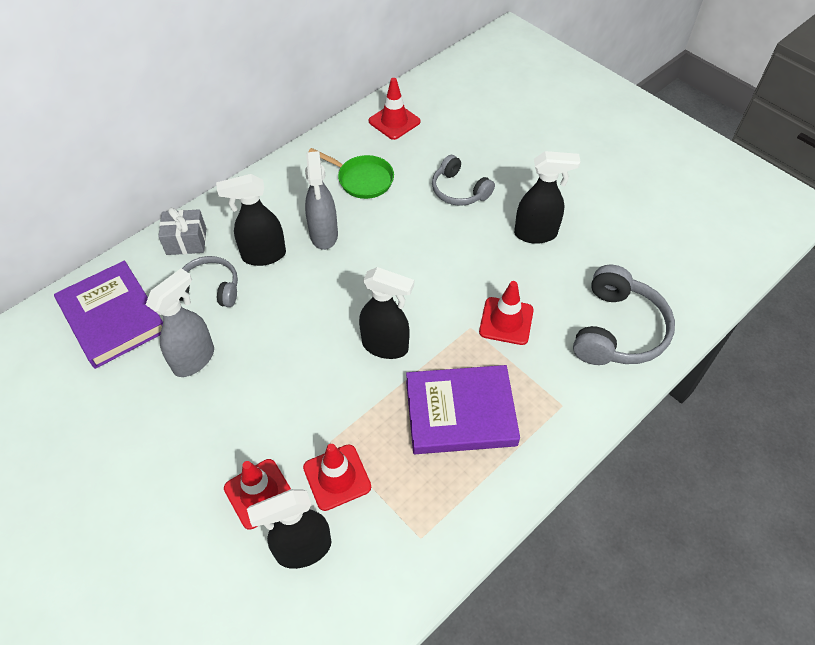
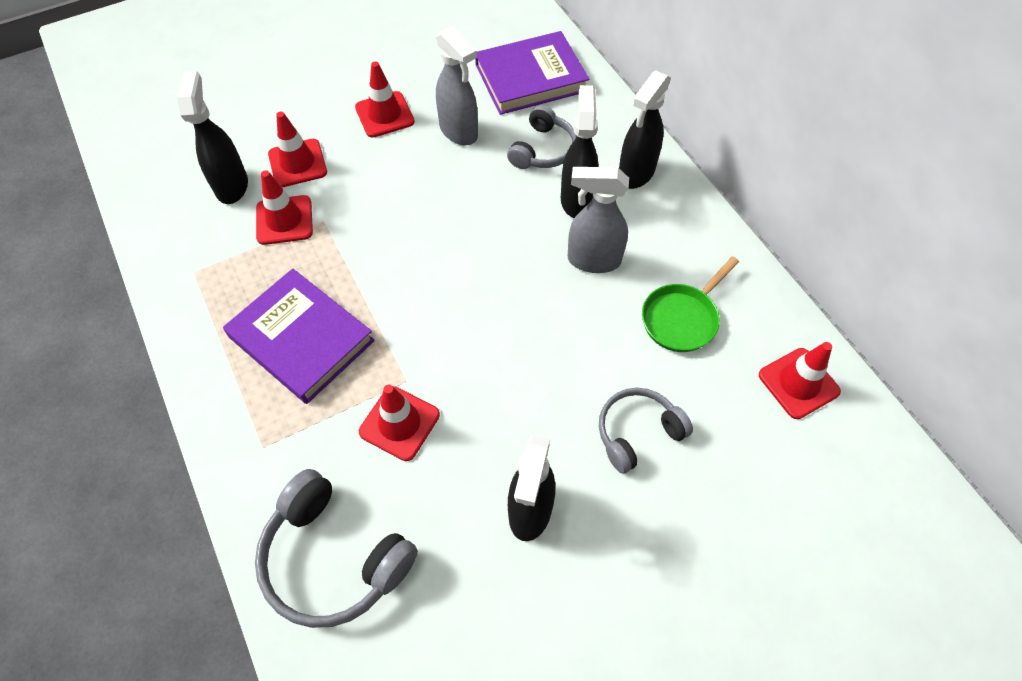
camera: 105 degrees right, 5 degrees up
(177, 432) = (384, 115): none -> red traffic cone
(186, 241) = (616, 137): grey gift -> none
(385, 346) = (412, 289): black spray bottle -> black spray bottle (636, 174)
(460, 413) = (301, 339): purple book -> purple book turned 60 degrees counterclockwise

